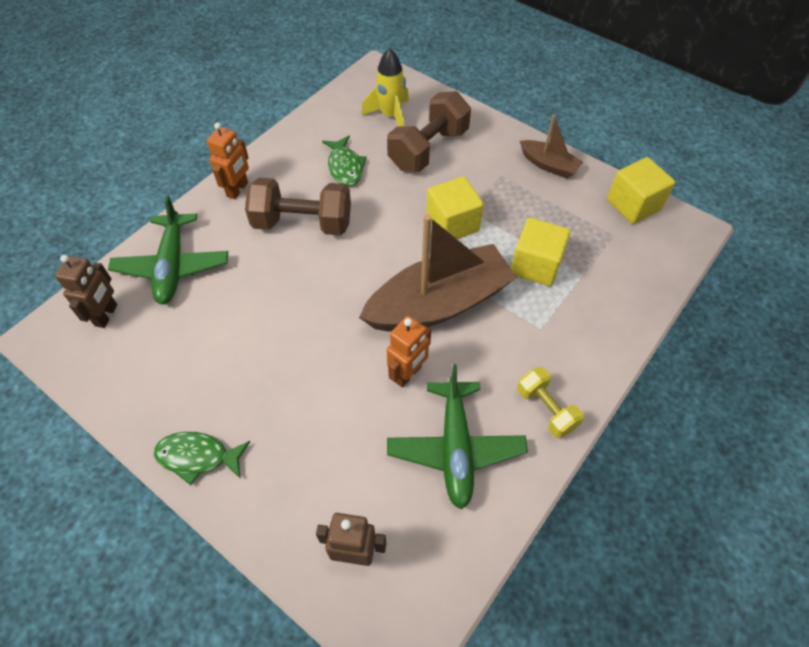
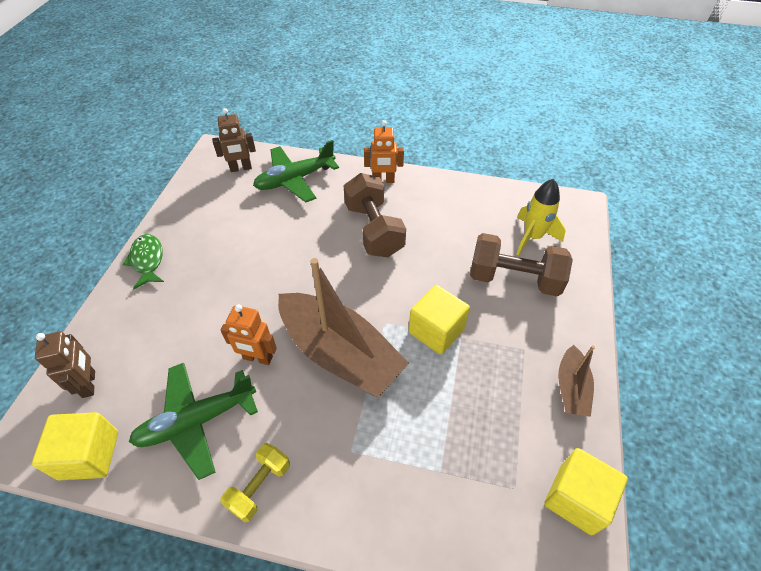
camera: 65 degrees right, 5 degrees down
(345, 167) = (450, 231): green fish -> none
(535, 265) = (427, 420): yellow cube -> yellow cube (89, 455)

